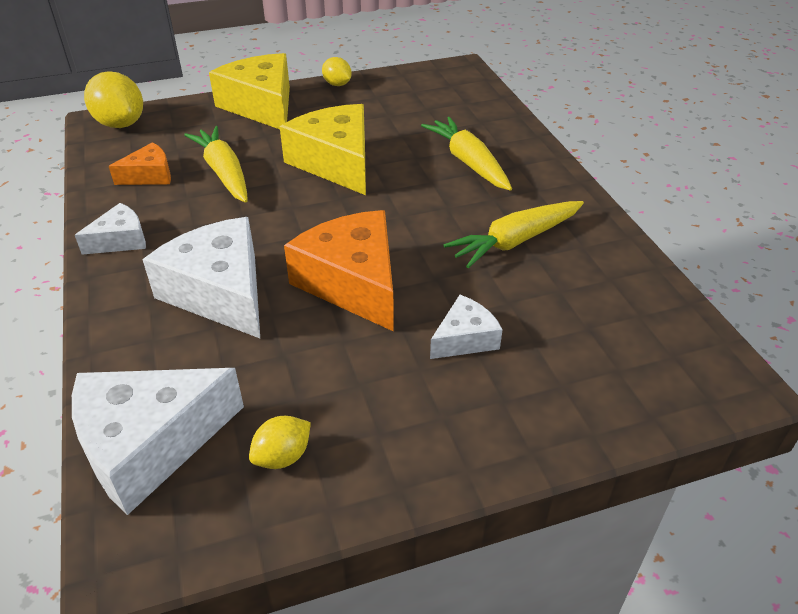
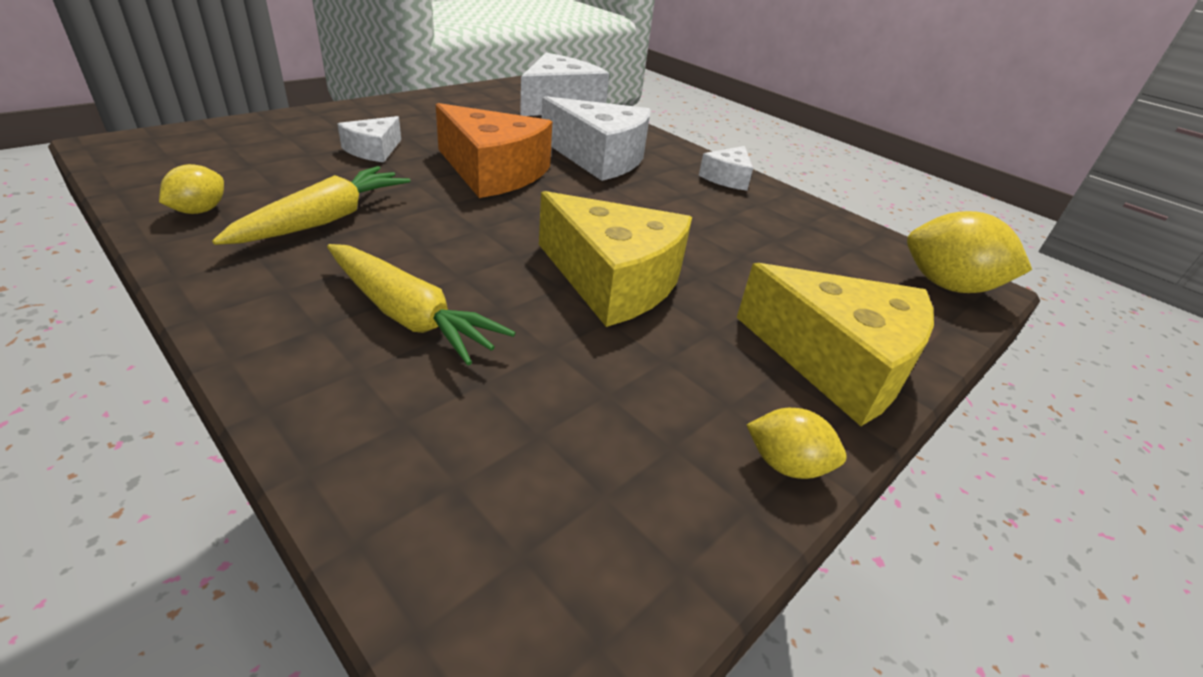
camera: 150 degrees right, 5 degrees down
(149, 175) = (799, 230): orange cheese -> none
(224, 173) = (730, 245): yellow carrot -> none
(282, 456) = (479, 104): yellow lemon -> yellow lemon (199, 210)

